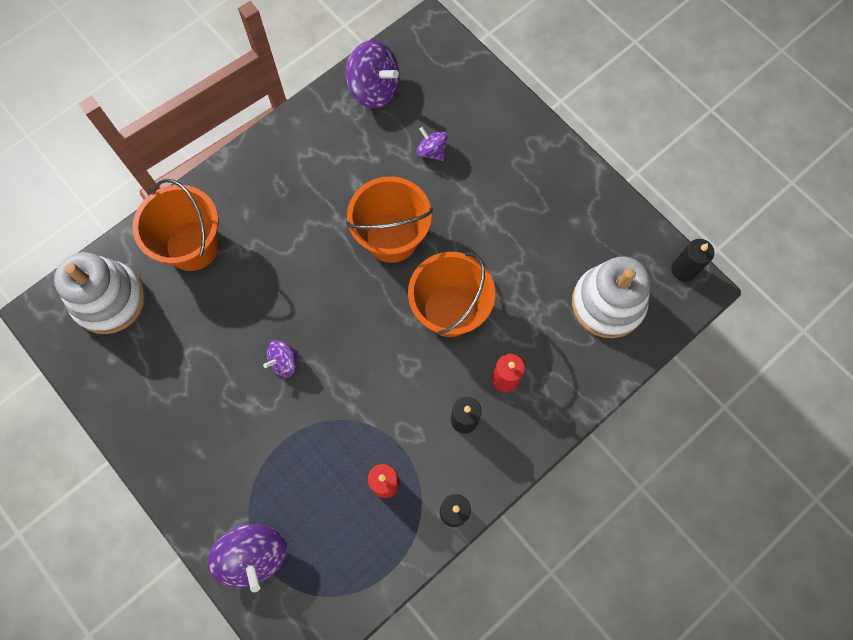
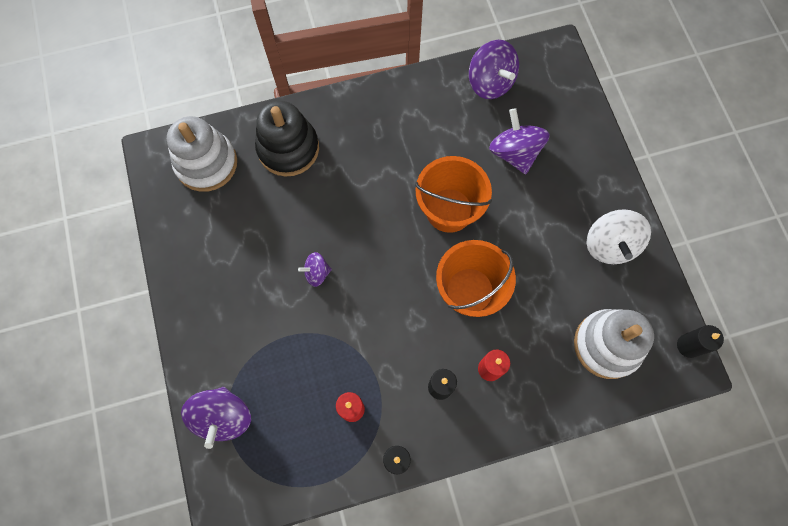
camera: 25 degrees right, 0 degrees up
(192, 246) = (288, 148): orange bucket -> black stacking toy
(432, 151) = (514, 153): purple spinning top -> purple spinning top, size x1.82
(566, 204) = (610, 245): none -> white spinning top

